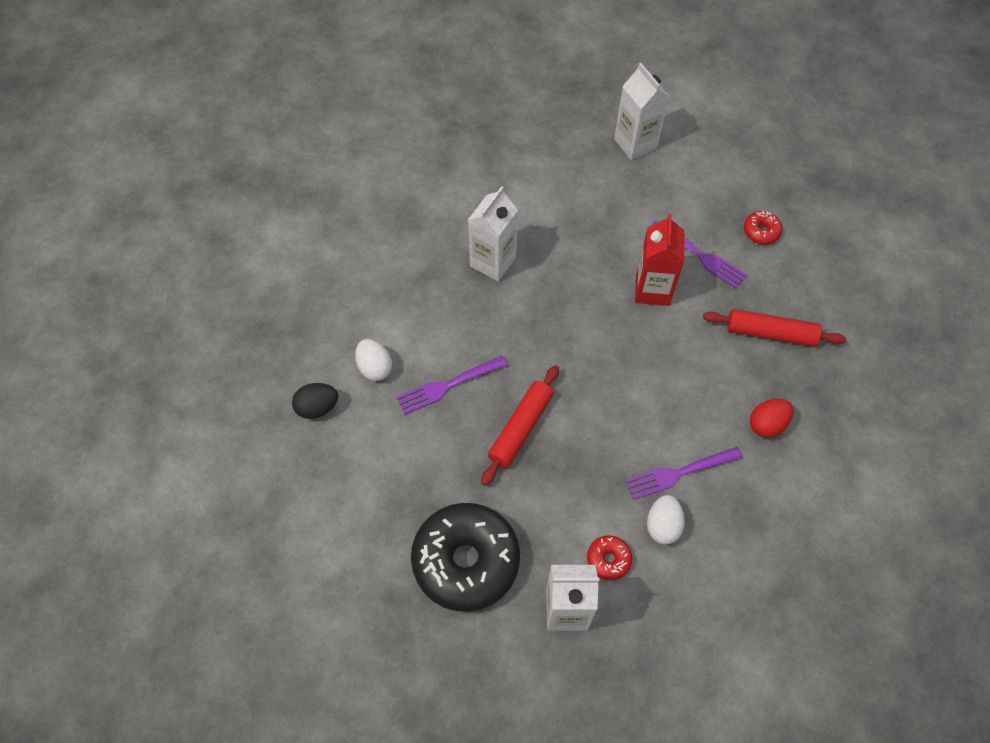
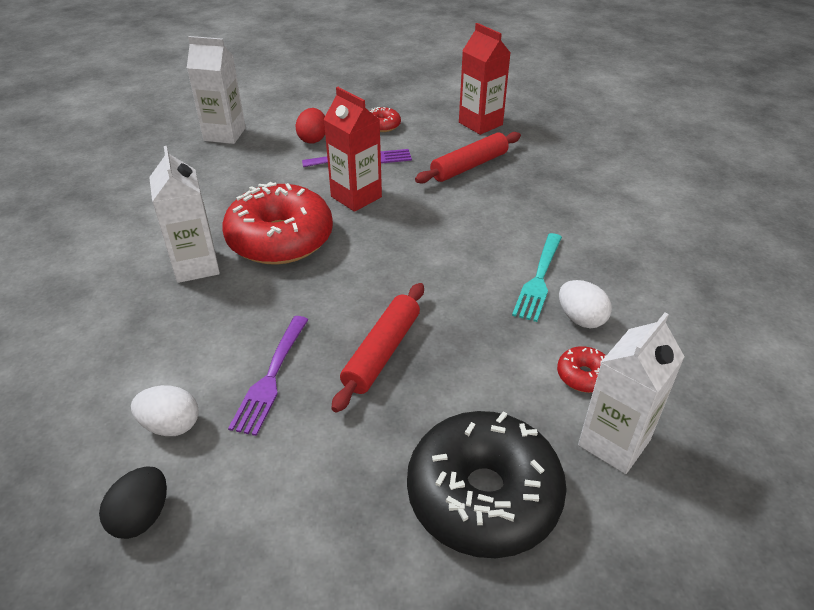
camera: 50 degrees left, 20 degrees down
(521, 428) = (382, 352): red rolling pin -> red rolling pin turned 45 degrees clockwise
(562, 284) = (280, 239): none -> red donut
(680, 472) = (538, 279): purple fork -> turquoise fork
(767, 424) = (544, 210): red egg -> red egg (313, 139)
(842, 297) = (480, 124): none -> red carton

